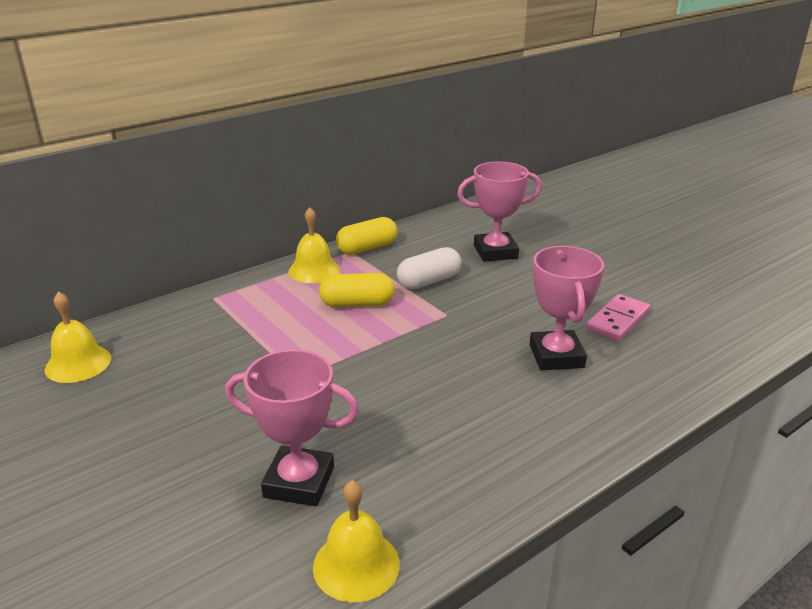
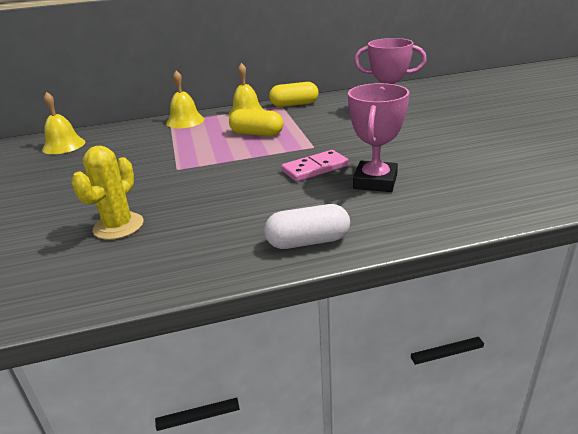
camera: 25 degrees right, 0 degrees up
(299, 482) = (118, 226): pink trophy -> yellow cactus
(356, 565) = (104, 281): yellow bell -> yellow bell (185, 121)
(429, 281) = (319, 126): white capsule -> white capsule (308, 241)
(617, 320) = (450, 165): pink domino -> pink domino (315, 168)

